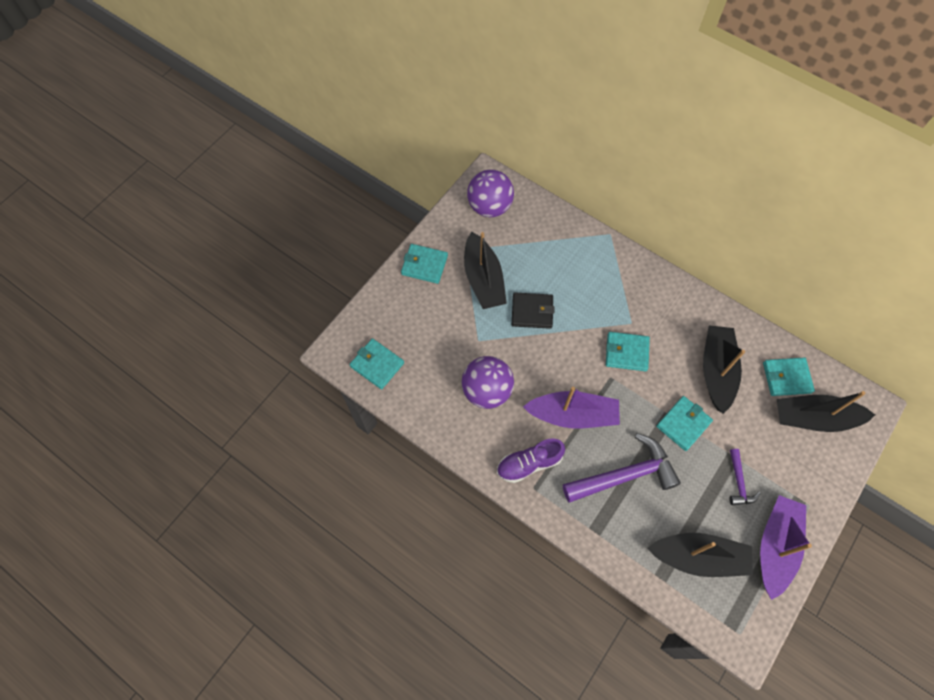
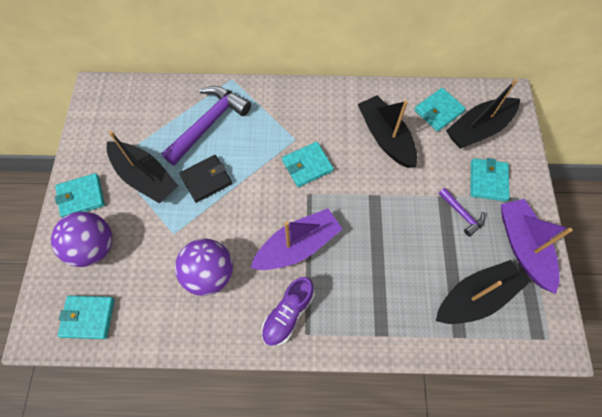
camera: 35 degrees left, 0 degrees up
(489, 207) = (113, 113): purple ball -> purple ball (94, 247)
(625, 475) = (373, 268): purple hammer -> purple hammer (209, 123)
(683, 424) = (389, 195): turquoise wallet -> turquoise wallet (488, 181)

